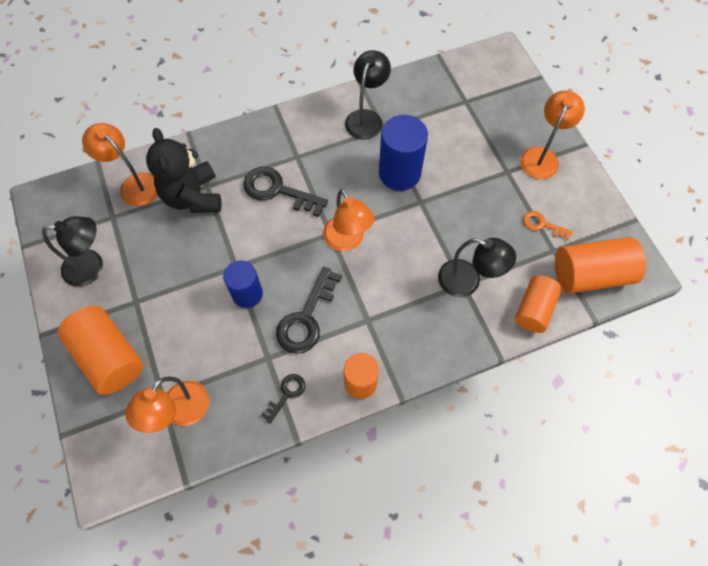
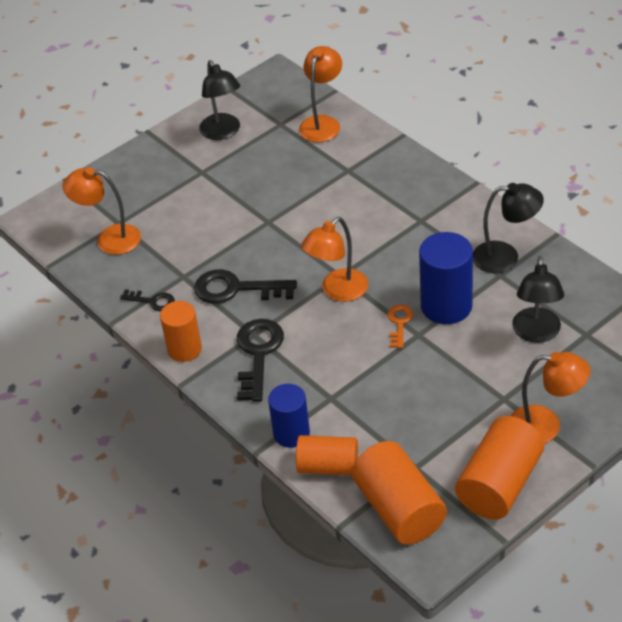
camera: 75 degrees right, 20 degrees down
(109, 357) = (143, 177): orange cylinder -> orange cylinder (499, 484)
(193, 197) = (330, 165): black teddy bear -> none
(247, 294) = (243, 240): blue cylinder -> blue cylinder (291, 433)
(278, 190) = (370, 221): black key -> black key (258, 354)
(467, 282) = (336, 401): black lamp -> black lamp (536, 333)
(542, 225) = (445, 449): orange key -> orange key (399, 323)

